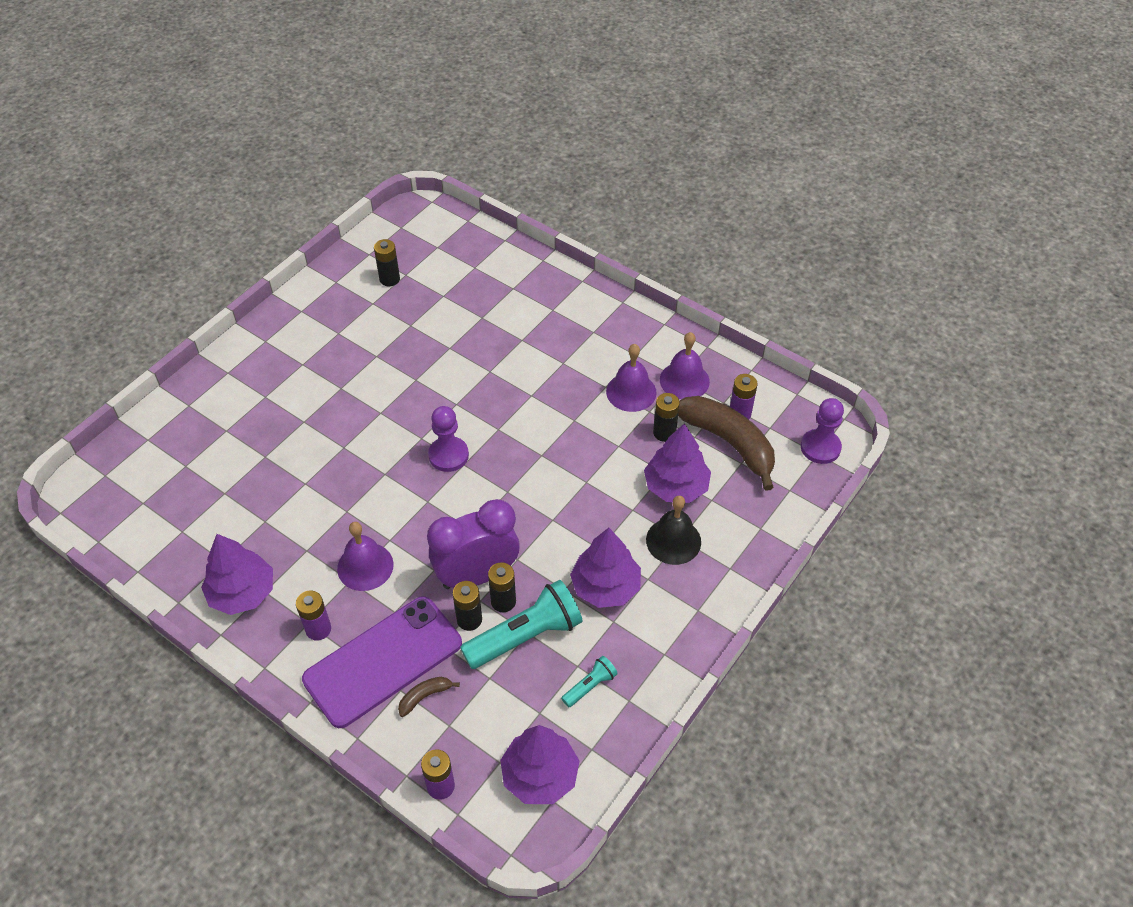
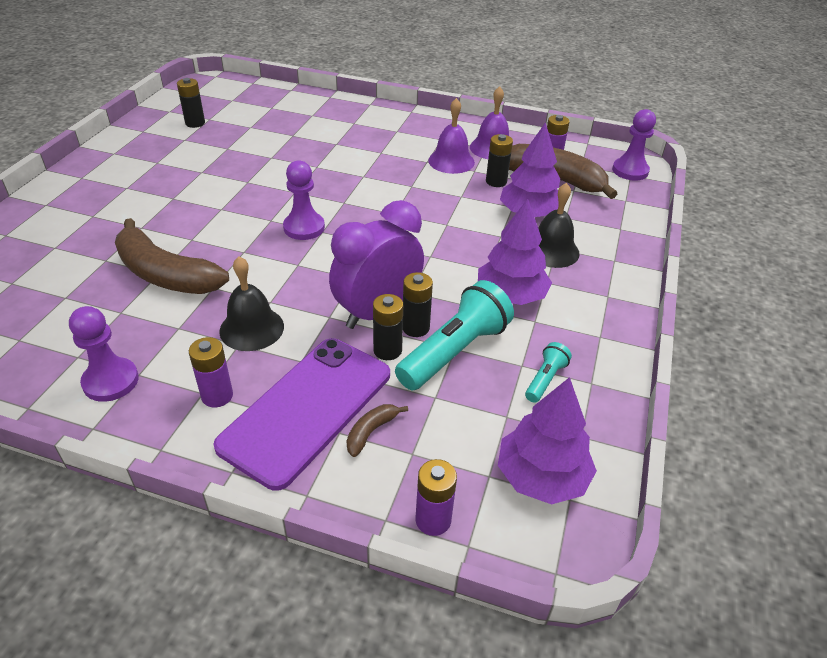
camera: 20 degrees left, 10 degrees down
(242, 593) = (111, 381): purple tree -> purple pawn
(311, 486) = (166, 274): none -> brown banana
(365, 566) = (251, 328): purple bell -> black bell

